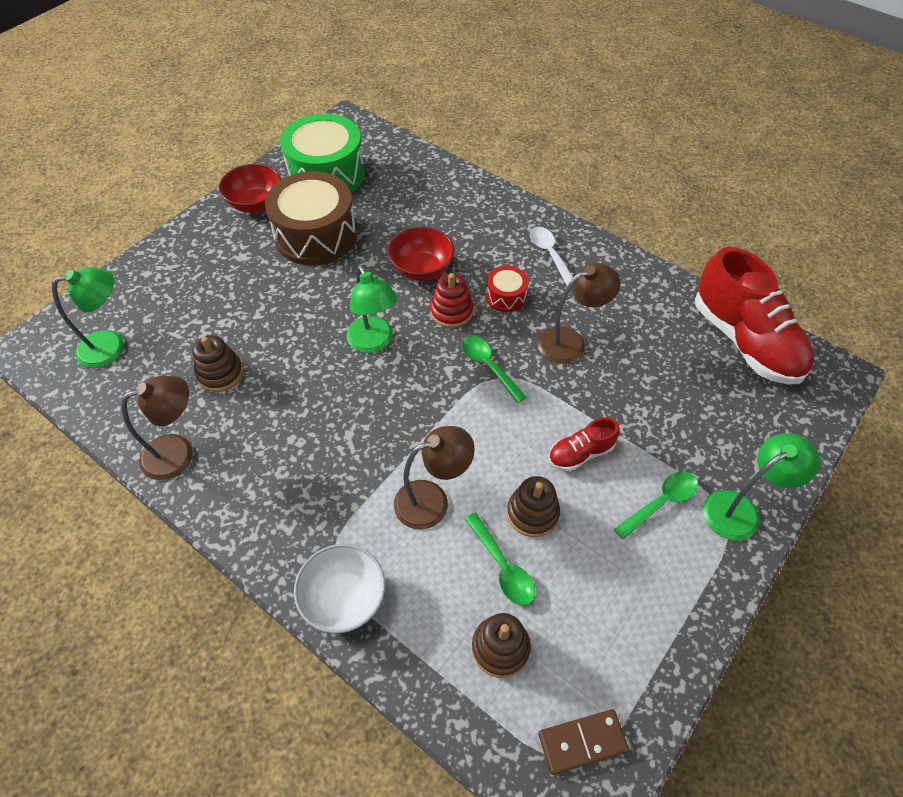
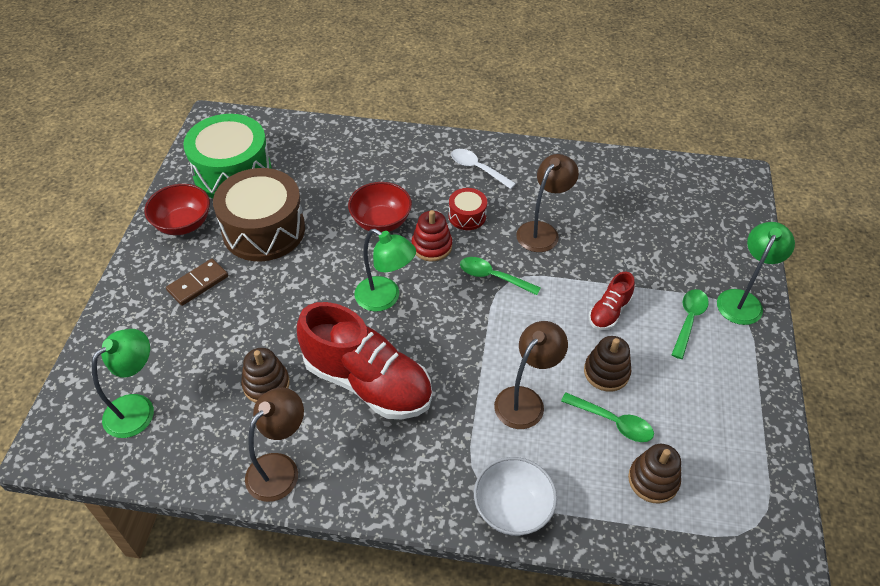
camera: 30 degrees left, 5 degrees down
(582, 742) = (752, 512): brown domino -> brown domino (198, 283)
(745, 341) = (665, 178): red shoe -> red shoe (367, 382)

